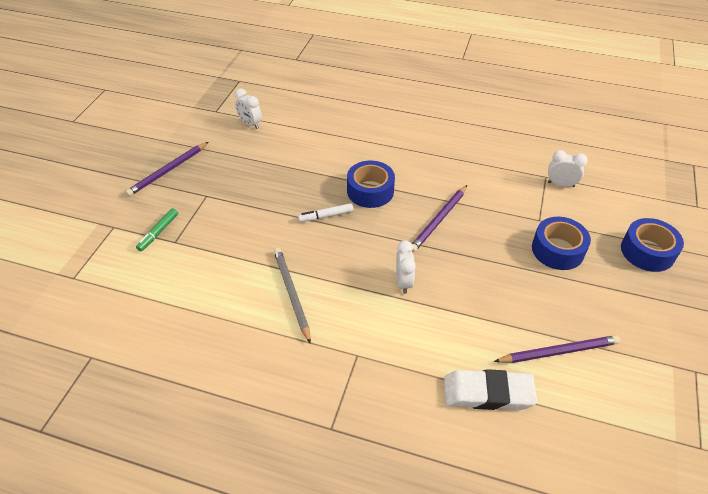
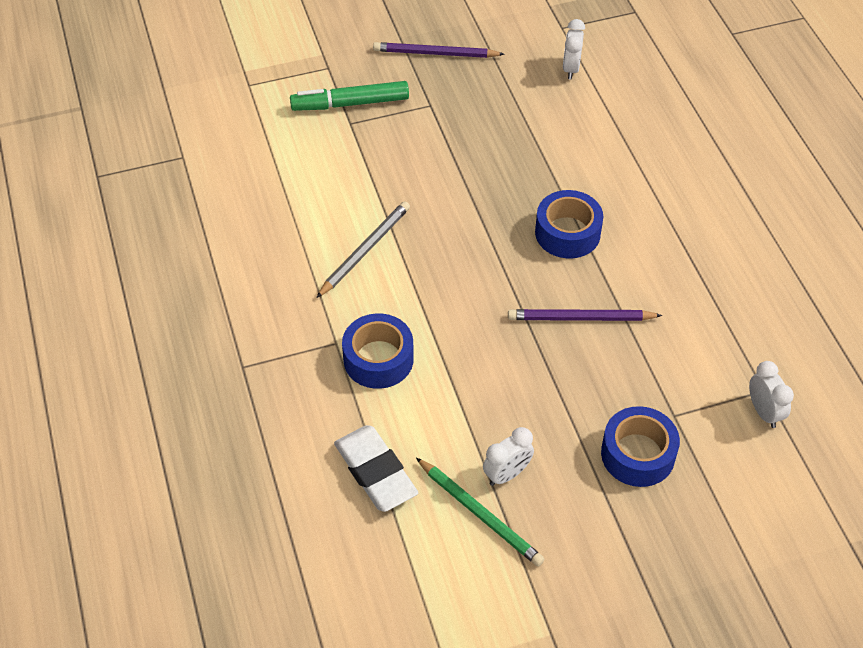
camera: 55 degrees right, 5 degrees up
(158, 232) = (350, 104): green marker -> green marker, size x1.71
(326, 216) = (492, 217): white marker -> none
(403, 282) = (459, 332): white clock -> white clock (507, 474)
(558, 351) = (480, 514): purple pencil -> green pencil
(647, 251) = (722, 551): blue tape -> blue tape (378, 359)

